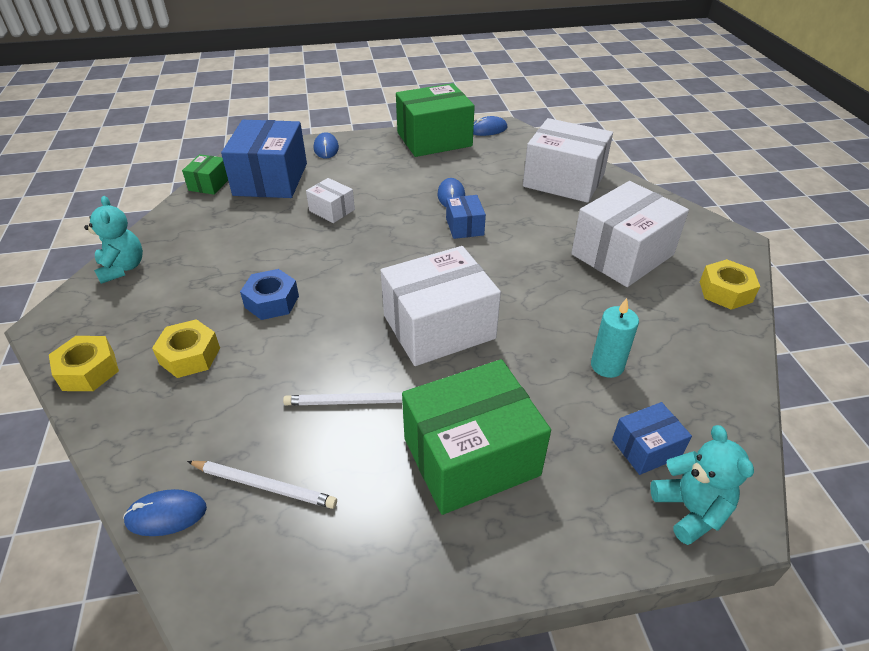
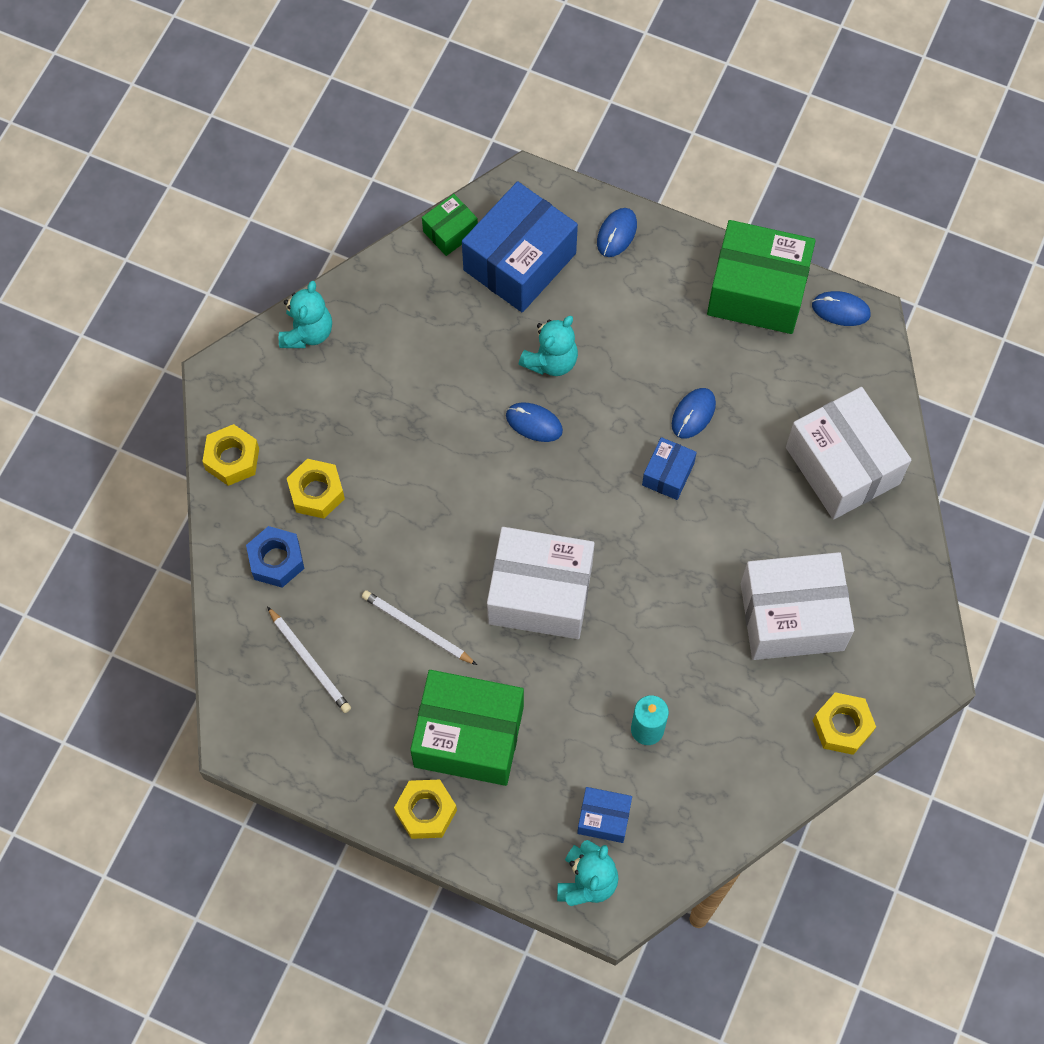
camera: 35 degrees right, 25 degrees up
(166, 515) = (235, 642): blue mouse -> blue mouse (534, 423)
(272, 301) = (416, 467): blue nut -> blue nut (276, 560)
(332, 210) = (551, 361): white box -> turquoise teddy bear
(488, 549) = (426, 811): none -> yellow nut

